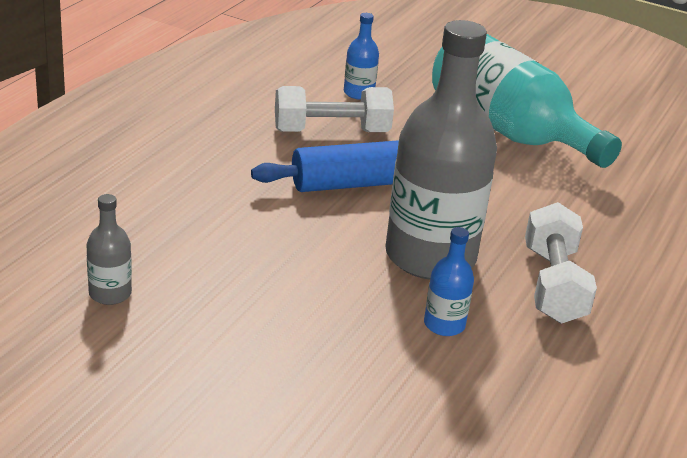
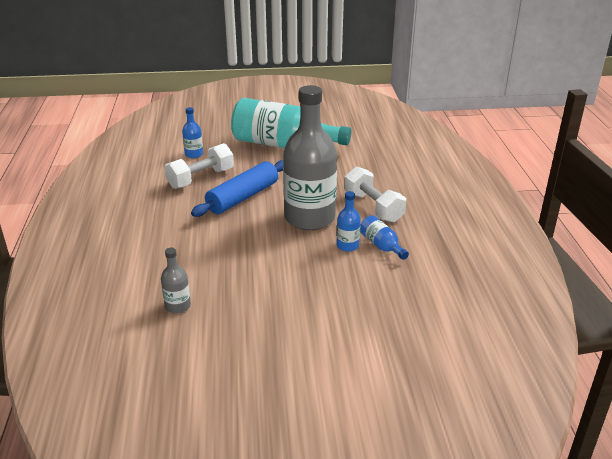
camera: 30 degrees left, 0 degrees up
(499, 350) = (381, 246): none -> blue bottle

